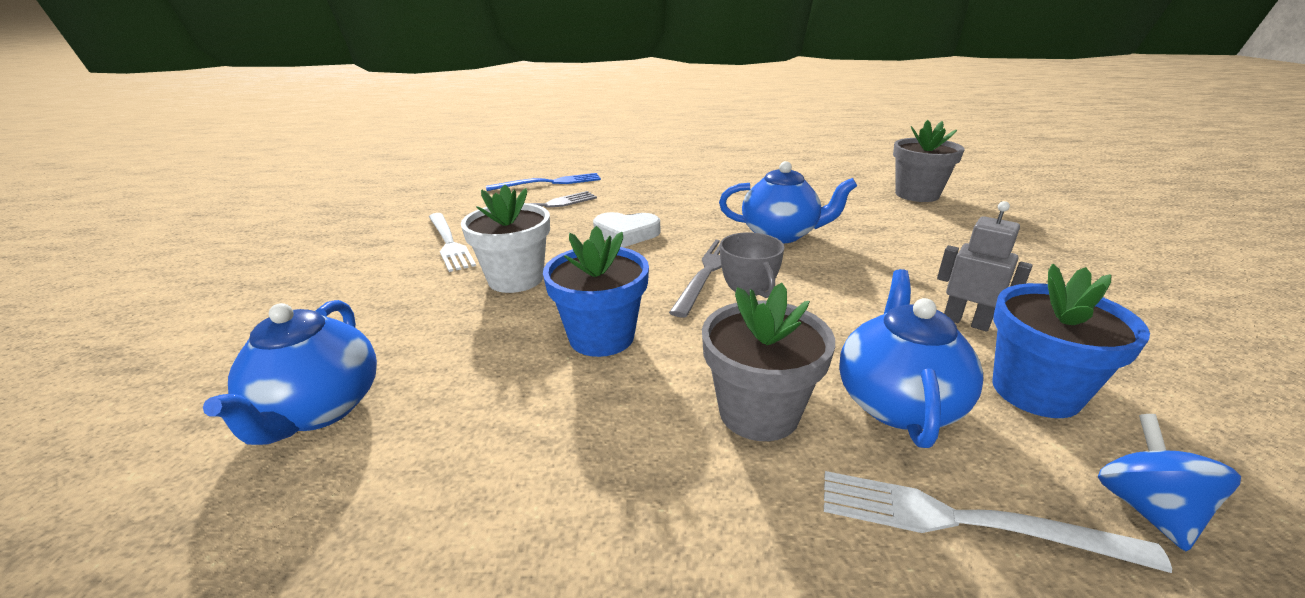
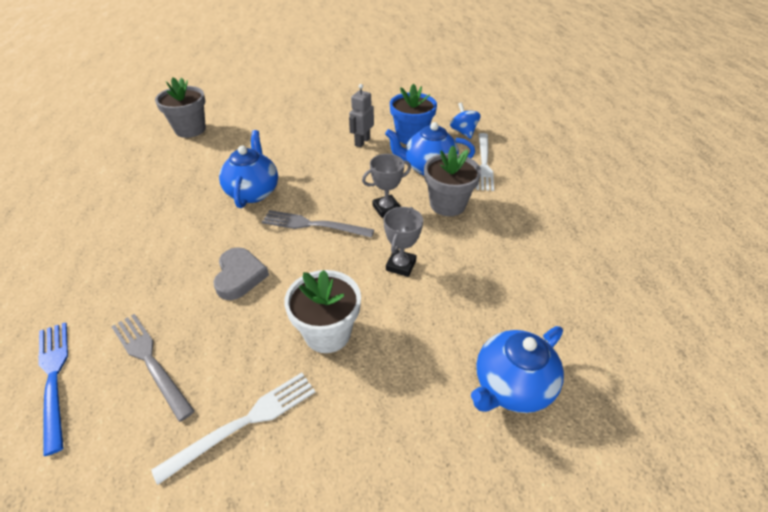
camera: 100 degrees left, 15 degrees up
(319, 410) = (511, 386): blue teapot -> blue teapot turned 150 degrees clockwise
(601, 337) = (401, 265): blue flower pot -> grey trophy
(626, 234) = (239, 276): white heart -> grey heart
(1146, 508) = (463, 132): blue spinning top -> blue spinning top turned 75 degrees clockwise

